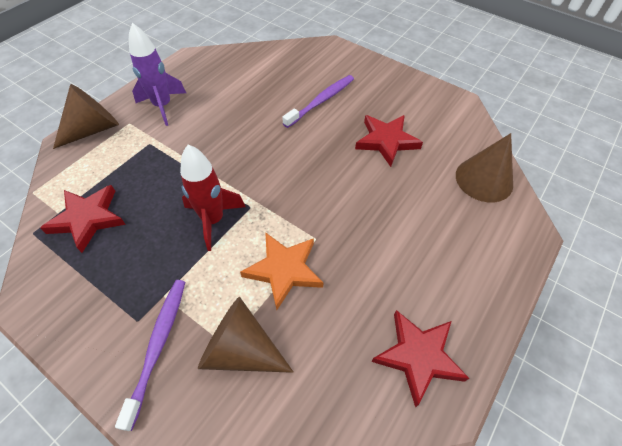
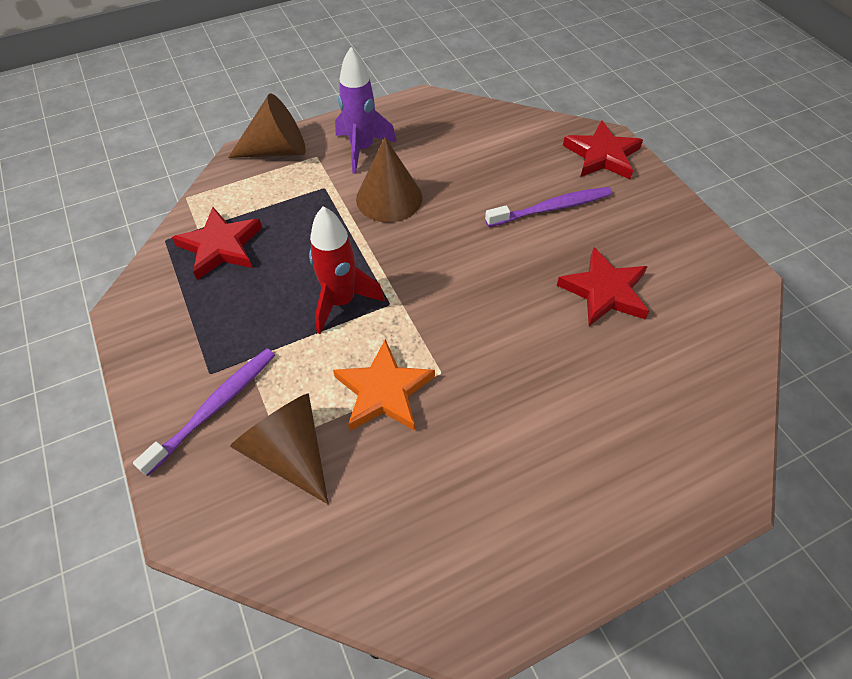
camera: 30 degrees right, 0 degrees up
(418, 356) = (475, 562): red star -> red star (602, 155)
(484, 179) = (709, 395): brown cone -> brown cone (389, 198)

